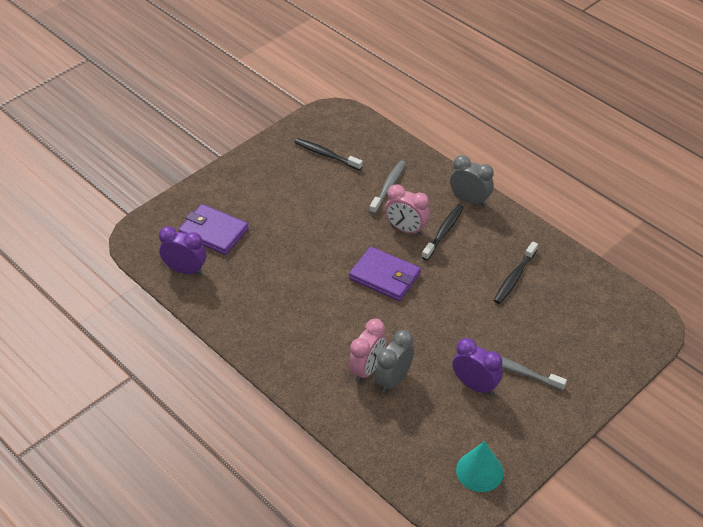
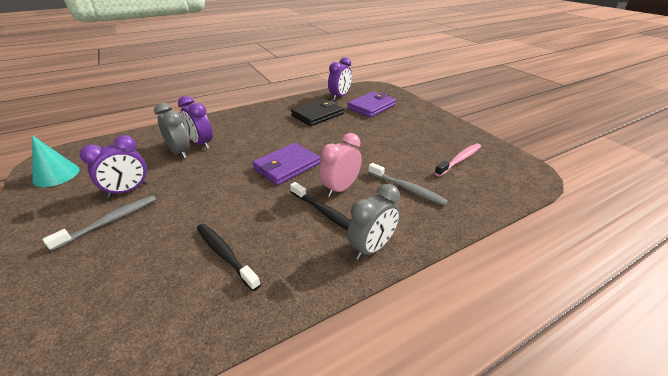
camera: 105 degrees right, 10 degrees down
(254, 281) = (317, 114): none -> black wallet
(326, 155) = (459, 160): black toothbrush -> pink toothbrush
(367, 369) = (201, 144): pink clock -> purple clock

